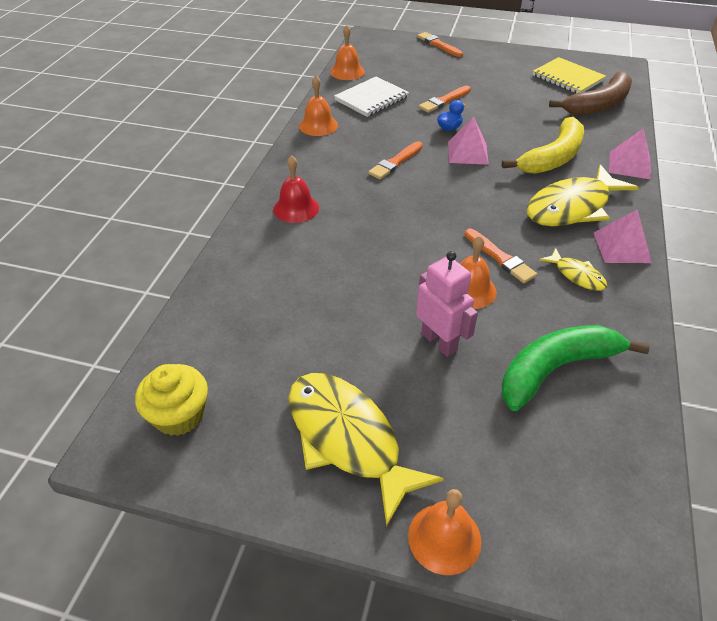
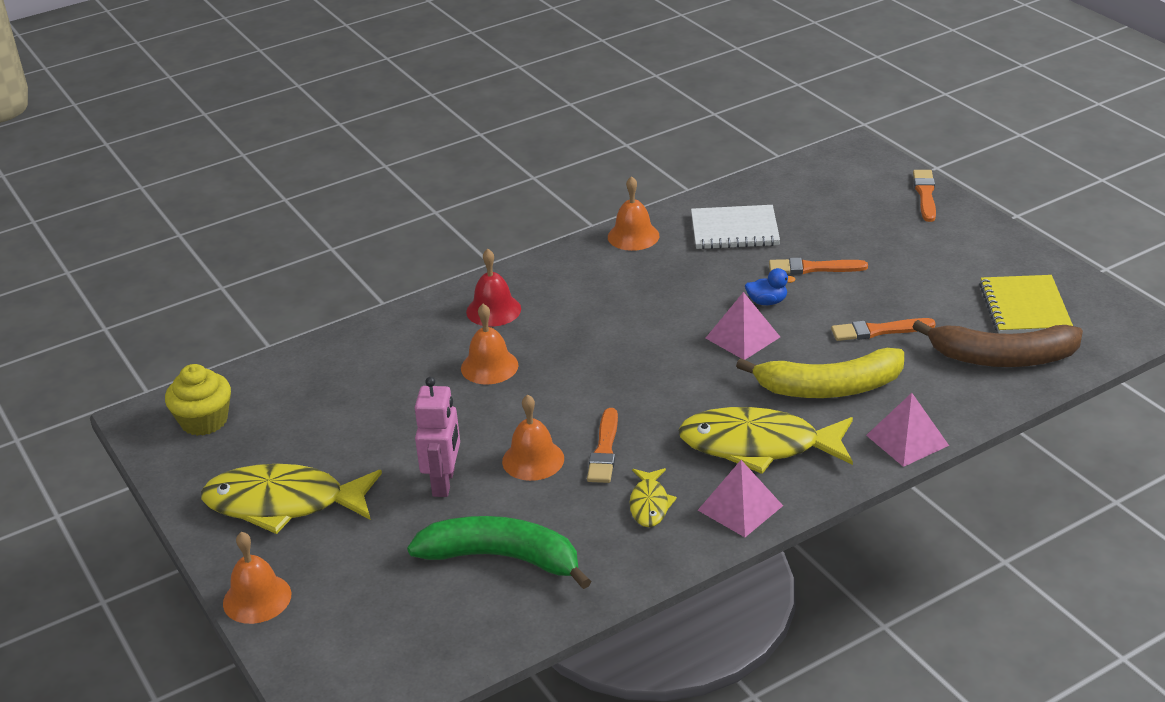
camera: 45 degrees right, 10 degrees down
(347, 71) = (757, 186): orange bell -> orange bell (489, 366)
(348, 439) = (284, 503): yellow fish -> yellow fish turned 90 degrees counterclockwise
(395, 162) = (650, 311): orange brush -> orange brush (879, 331)

